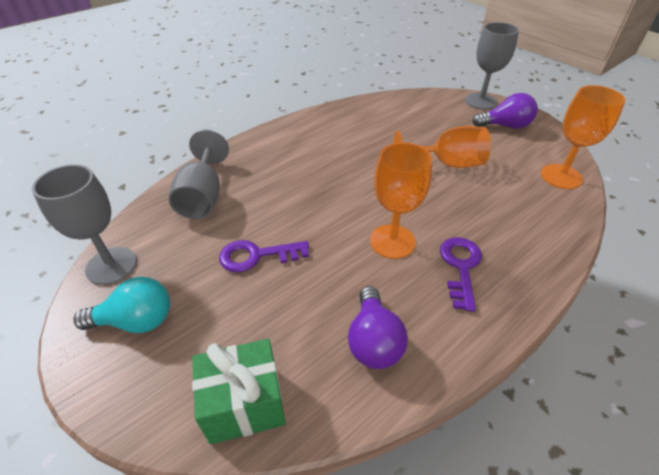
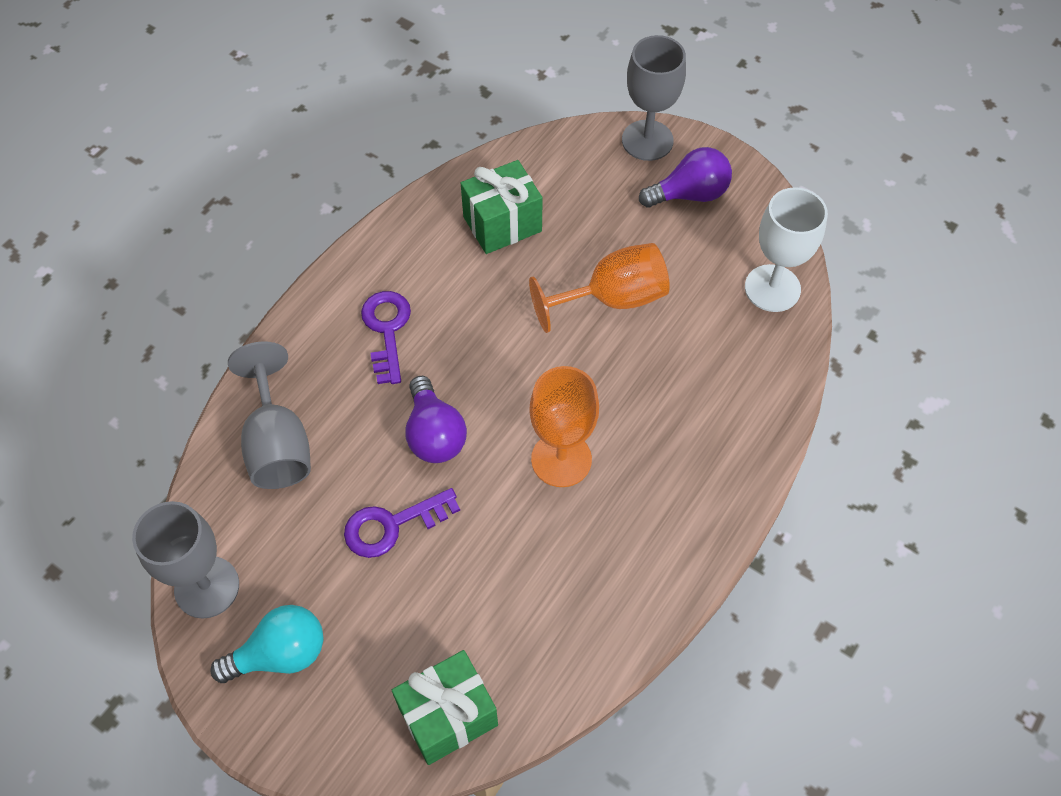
camera: 15 degrees left, 15 degrees up
(373, 341) = (567, 607): purple light bulb -> purple light bulb (434, 434)
(384, 122) = (502, 224): none -> green gift
(460, 267) = (652, 479): purple key -> purple key (387, 330)
(561, 176) = (772, 288): orange goblet -> white goblet

